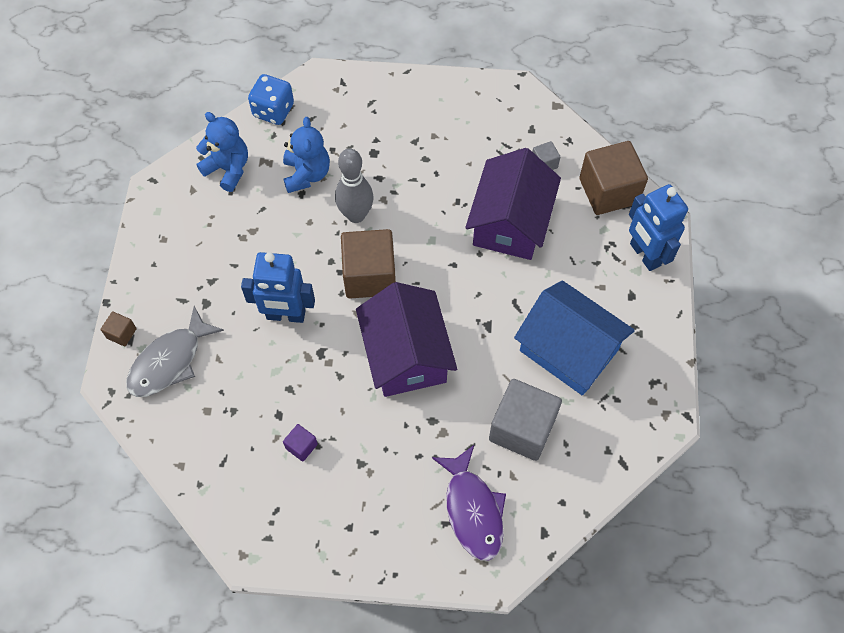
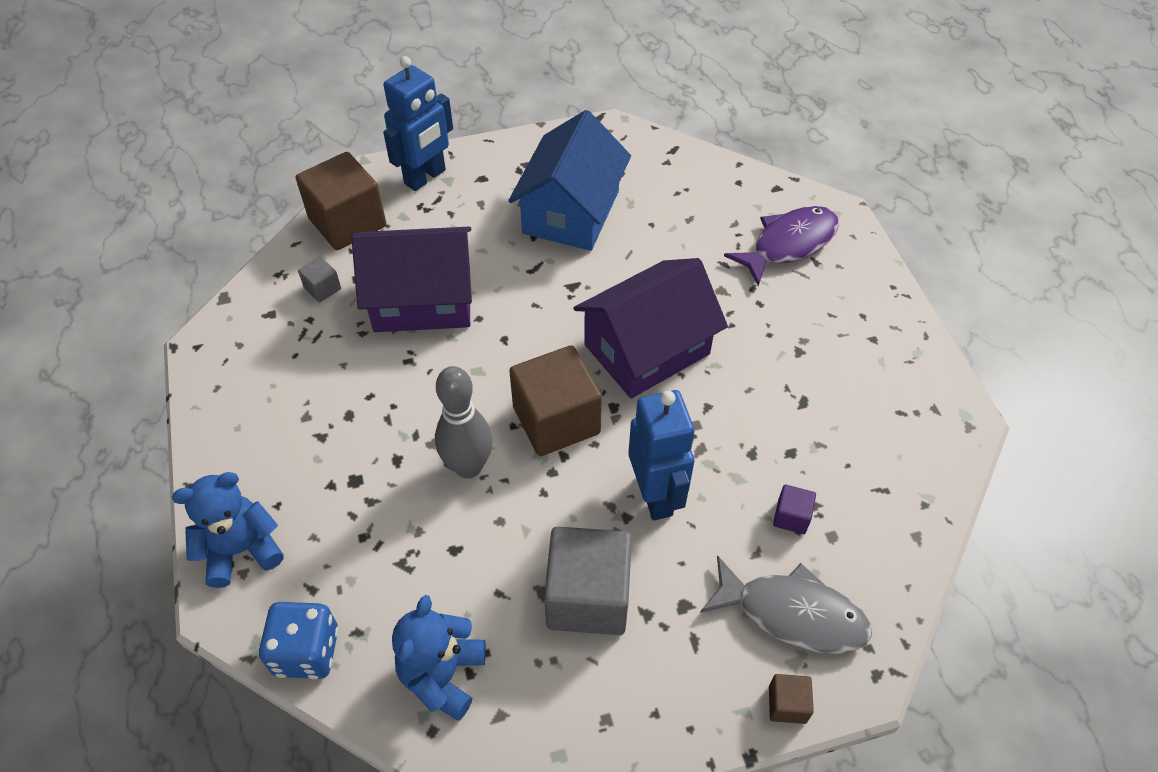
camera: 110 degrees left, 10 degrees down
(301, 446) = (814, 414): purple cube -> purple cube (791, 517)
(307, 174) = (419, 554): blue teddy bear -> blue teddy bear (241, 550)
(522, 428) = (680, 228): grey cube -> grey cube (588, 597)

